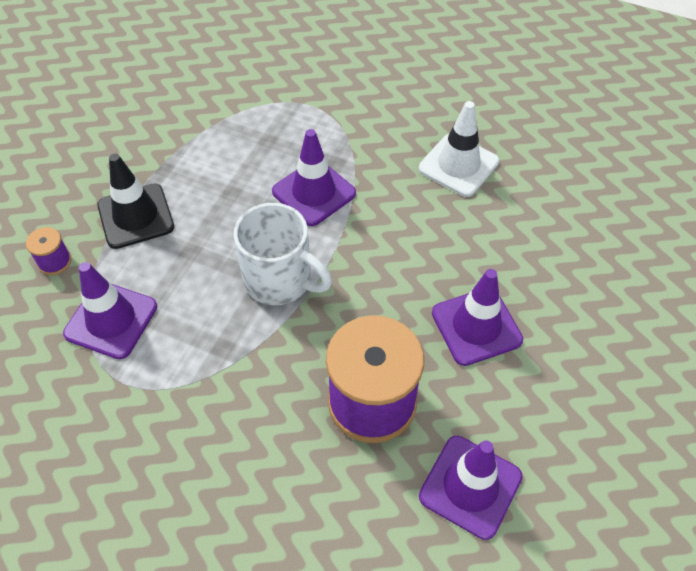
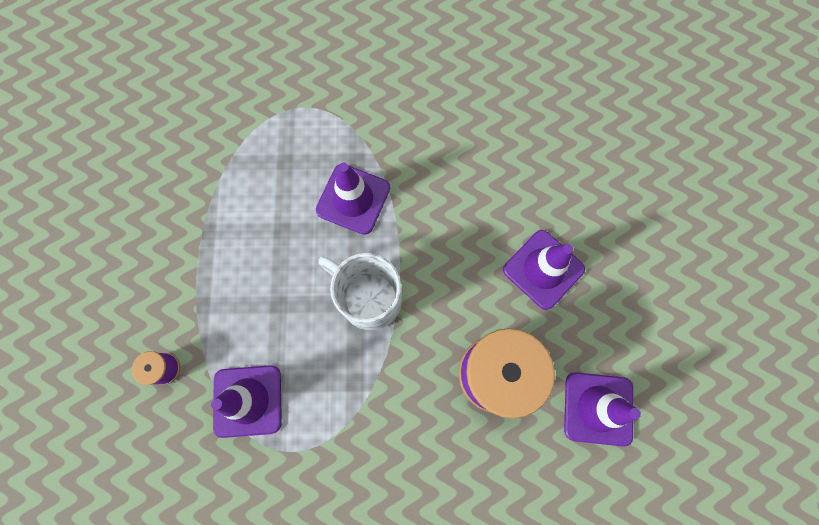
camera: 25 degrees left, 20 degrees up
(136, 216) = (210, 291): black traffic cone -> none
(280, 280) = (368, 298): white mug -> white mug turned 150 degrees counterclockwise
(458, 165) = (461, 118): white traffic cone -> none

